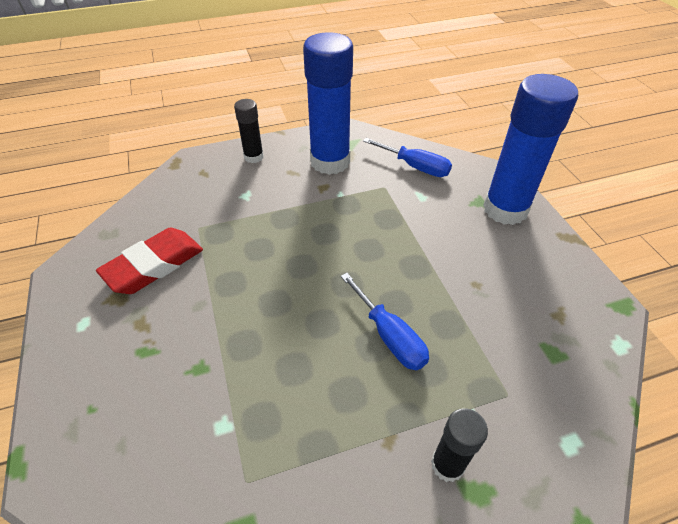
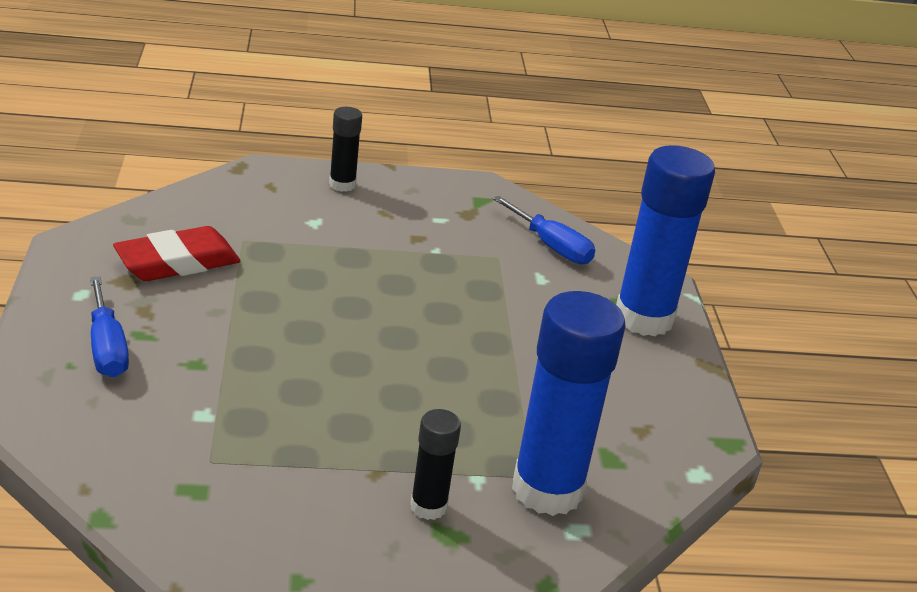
camera: 10 degrees right, 15 degrees down
(330, 162) = (440, 213): blue glue stick -> blue glue stick (547, 489)
(389, 336) = (423, 394): blue screwdriver -> blue screwdriver (107, 348)

